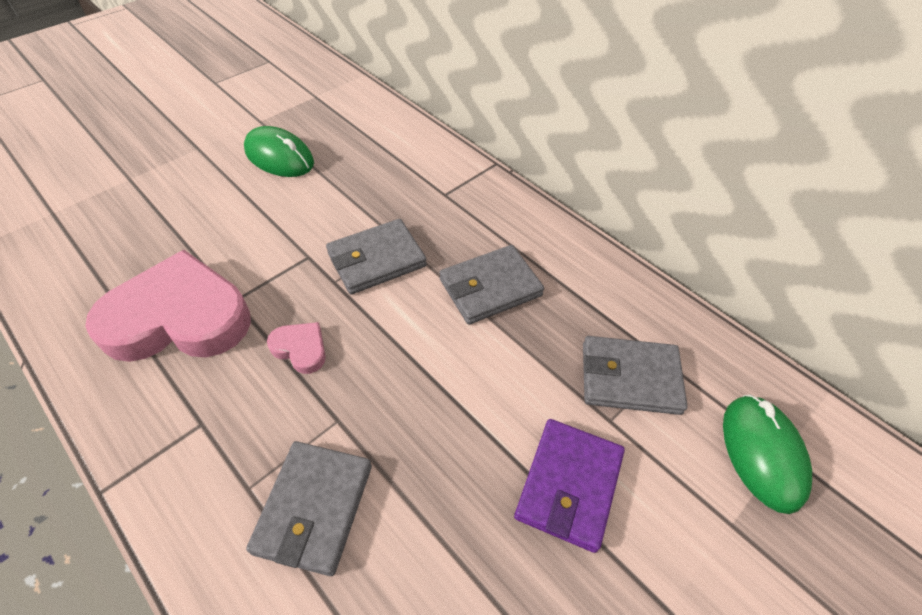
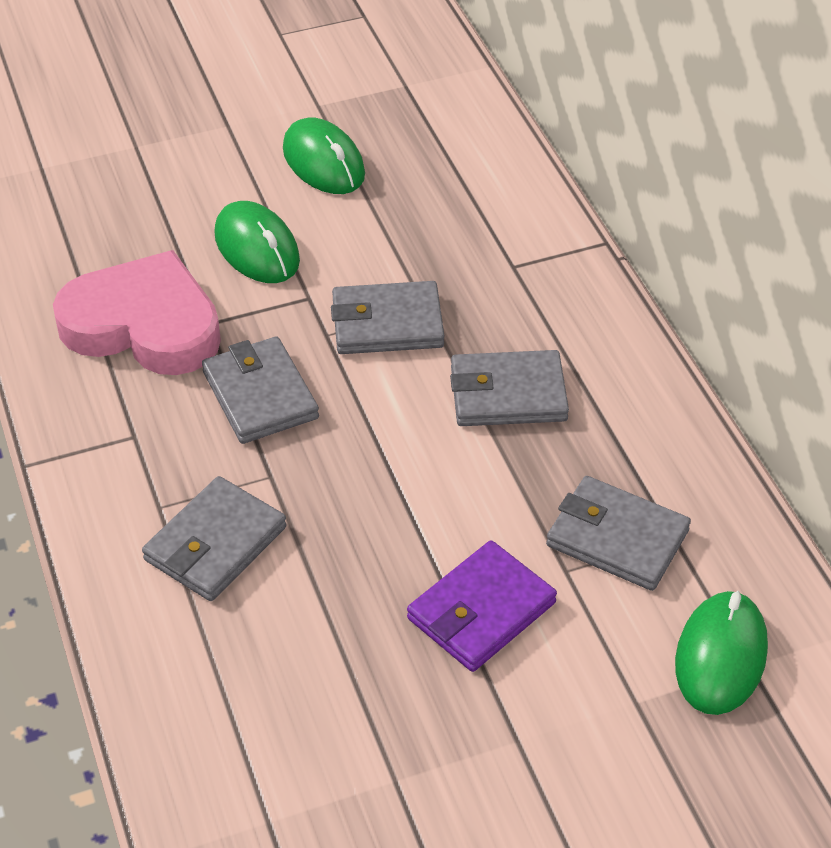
camera: 25 degrees right, 5 degrees down
(252, 230) = (257, 248): none -> green mouse
(300, 349) = (260, 395): pink heart -> grey wallet

